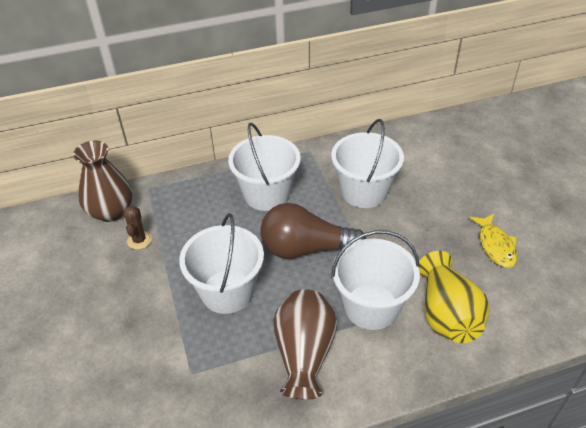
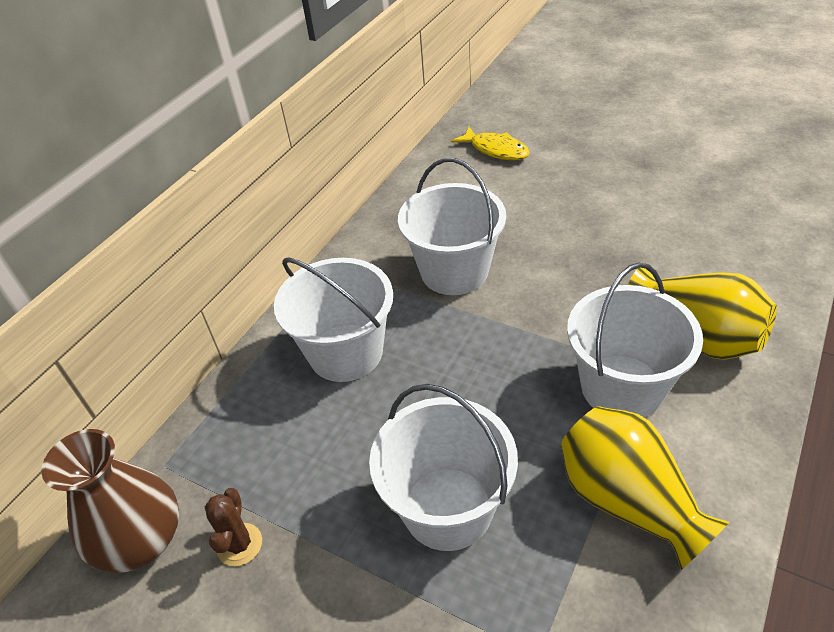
camera: 40 degrees left, 0 degrees up
(139, 240) = (239, 544): brown cactus -> brown cactus turned 45 degrees clockwise
(304, 354) = (628, 501): brown vase -> yellow vase
(306, 248) = (473, 380): brown light bulb -> none
(495, 245) = (645, 236): yellow fish -> yellow fish (496, 150)

